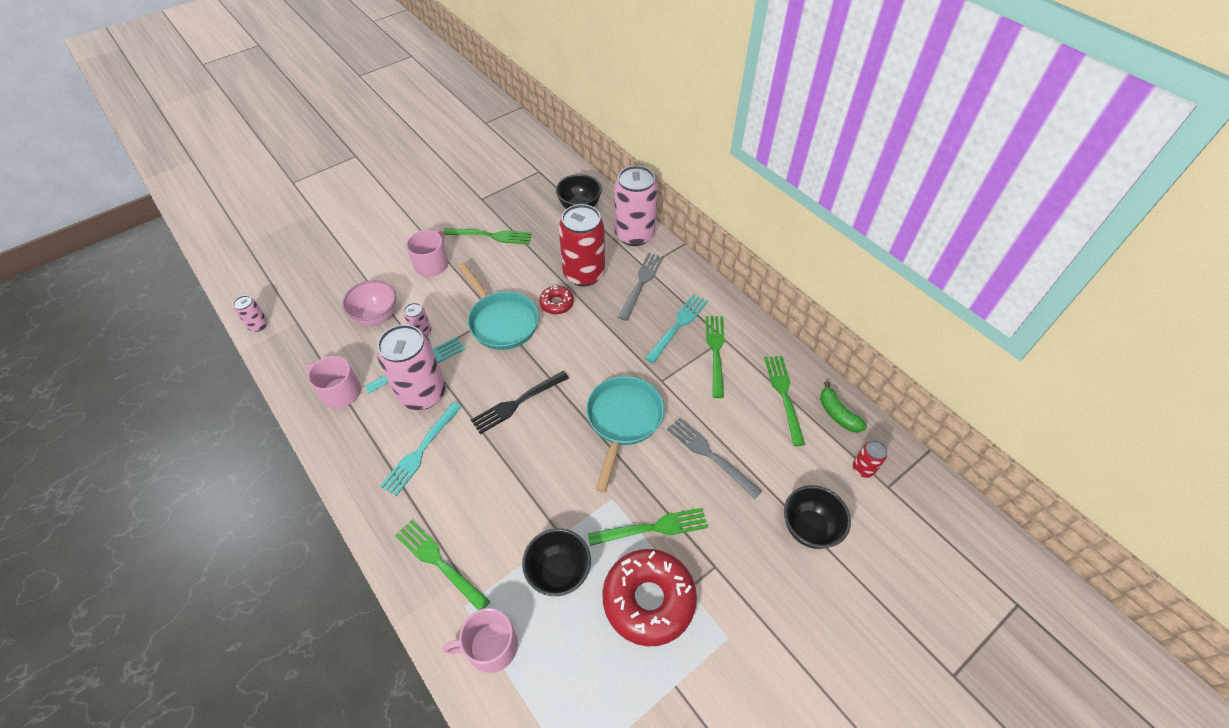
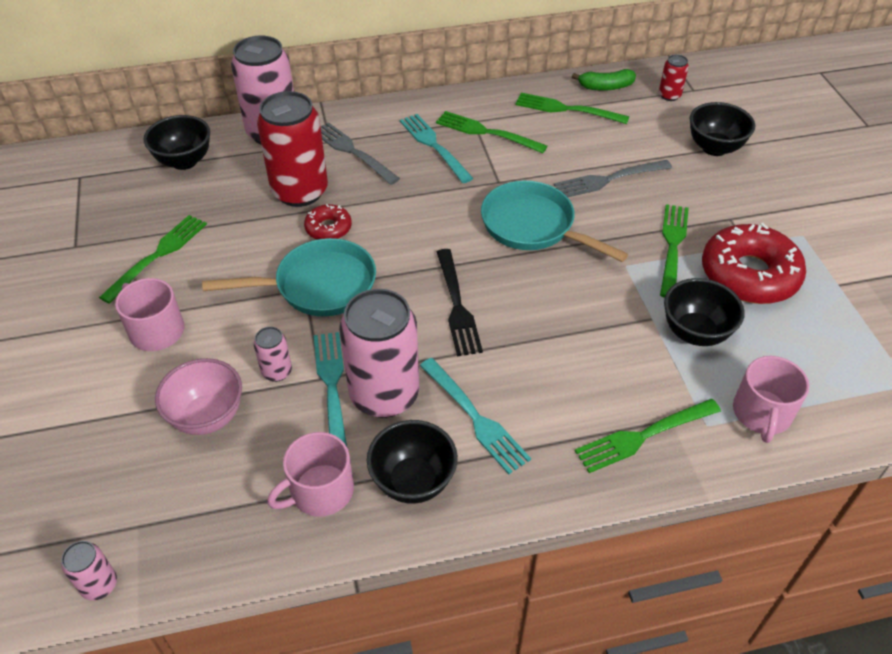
camera: 65 degrees left, 5 degrees down
(360, 436) = (413, 481): none -> black bowl

